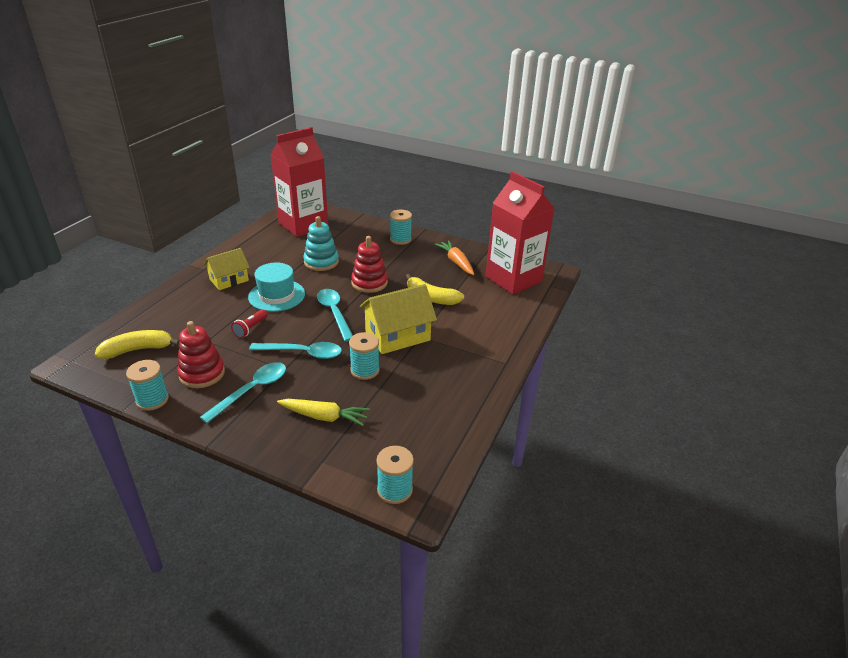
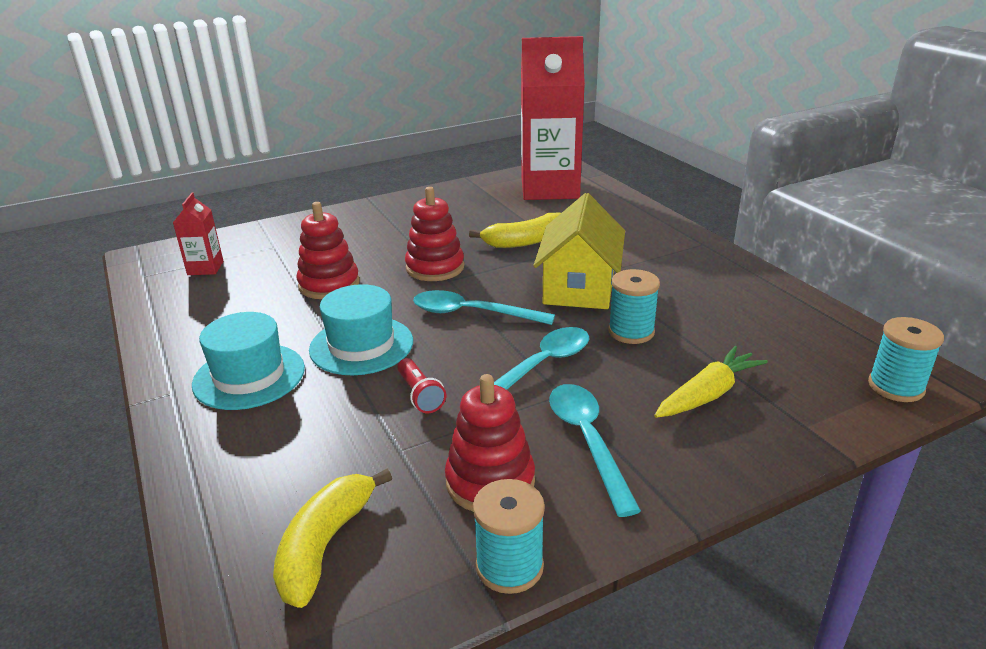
camera: 50 degrees left, 5 degrees down
(229, 280) = (249, 376): yellow house -> turquoise hat
(303, 225) = (205, 268): red carton -> red carton, size x0.43
(321, 262) = (329, 284): turquoise stacking toy -> red stacking toy
(400, 239) = (366, 218): turquoise spool -> none
(456, 262) = (470, 204): orange carrot -> none

